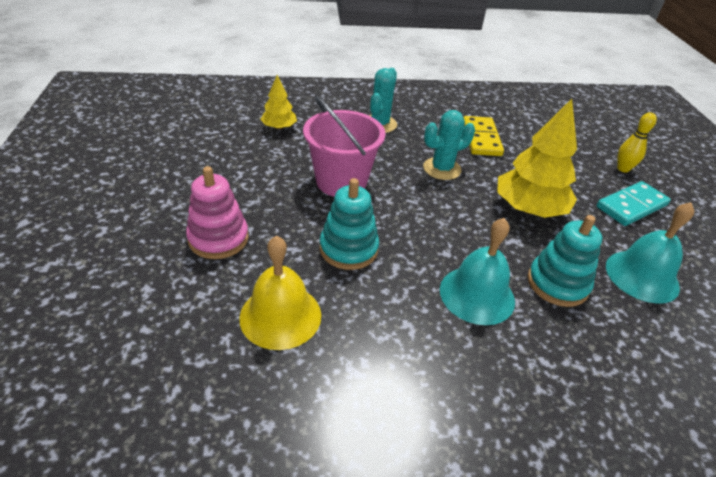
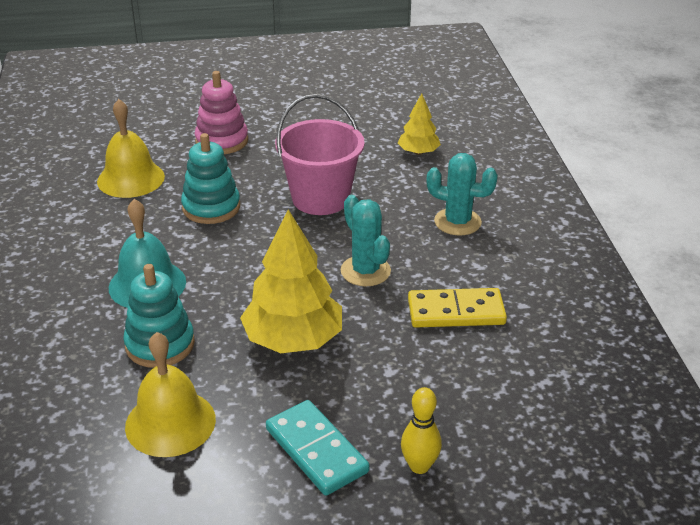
camera: 90 degrees right, 5 degrees down
(642, 276) = (170, 422): turquoise bell -> yellow bell

